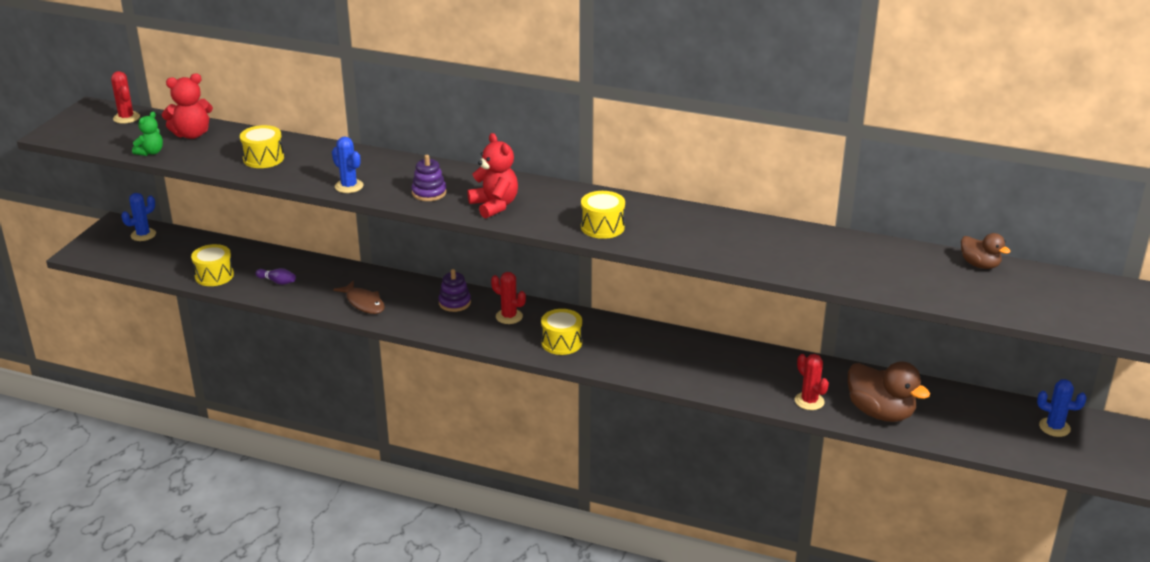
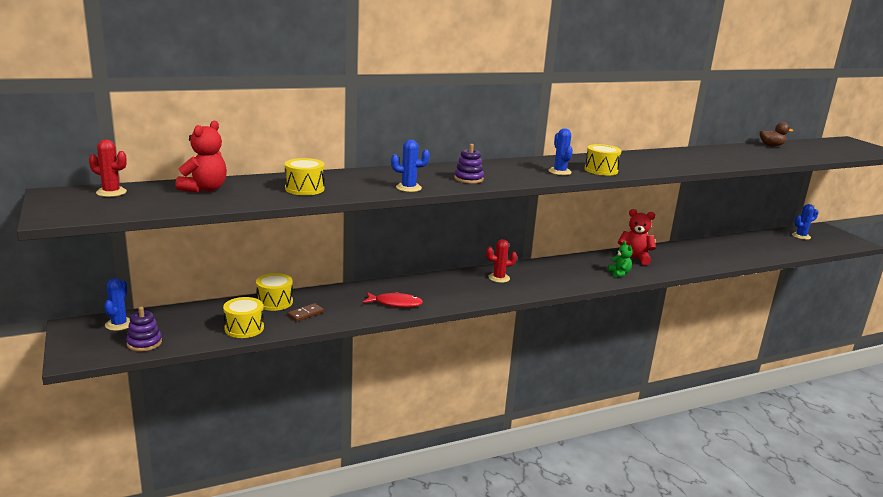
camera: 45 degrees left, 10 degrees down
(150, 152) = (193, 206): green teddy bear -> green teddy bear (619, 273)
(277, 282) = (305, 314): purple bowling pin -> brown domino
(363, 303) = (395, 303): brown fish -> red fish
(454, 303) = (453, 282): purple stacking toy -> purple stacking toy (144, 343)
(494, 206) = (522, 175): red teddy bear -> red teddy bear (634, 258)
(548, 214) = (559, 172): none -> blue cactus
(561, 342) = (553, 280): yellow drum -> yellow drum (274, 302)
(809, 401) = (710, 261): red cactus -> none
(880, 413) = (742, 255): brown duck -> none

